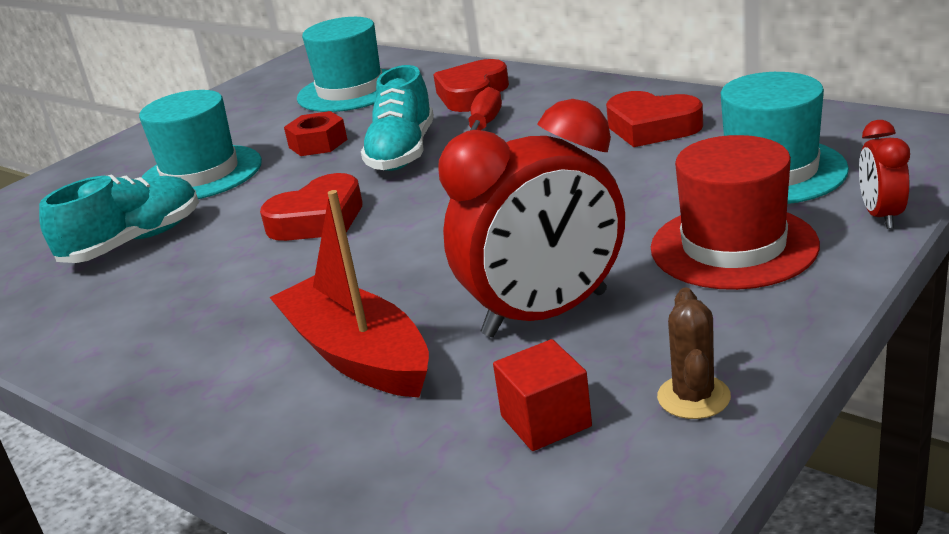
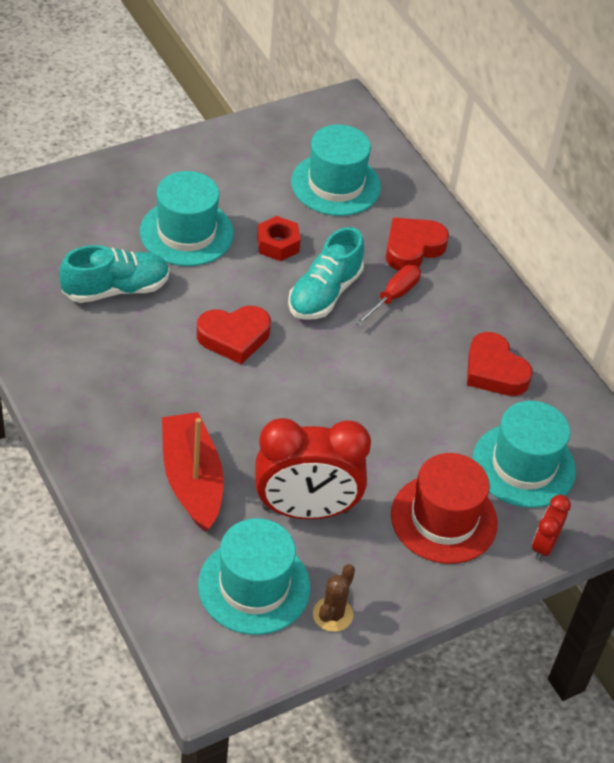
camera: 15 degrees right, 20 degrees up
(546, 421) = (254, 586): red cube -> turquoise hat

